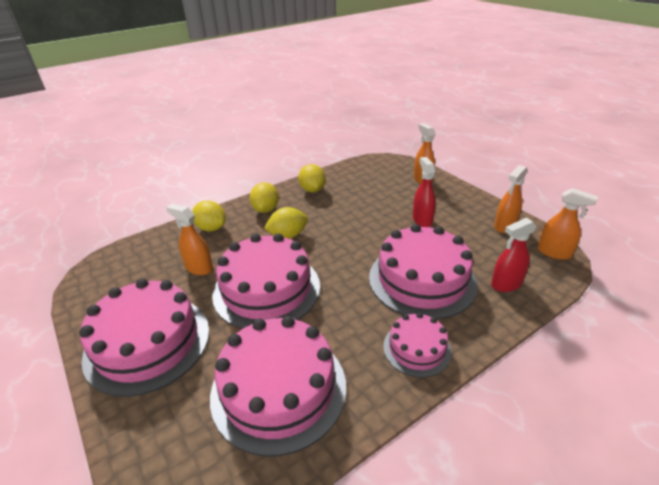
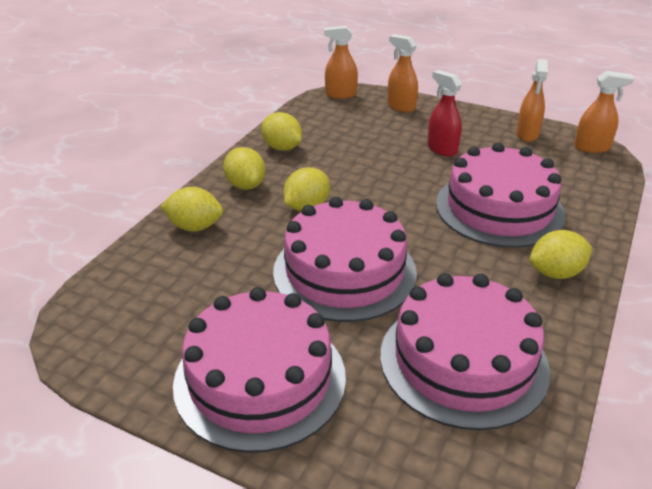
camera: 30 degrees left, 0 degrees up
(199, 268) = (231, 277): orange spray bottle -> orange spray bottle (340, 94)
(417, 348) = (555, 273): pink cake -> yellow lemon
(506, 284) = (577, 188): red spray bottle -> none

